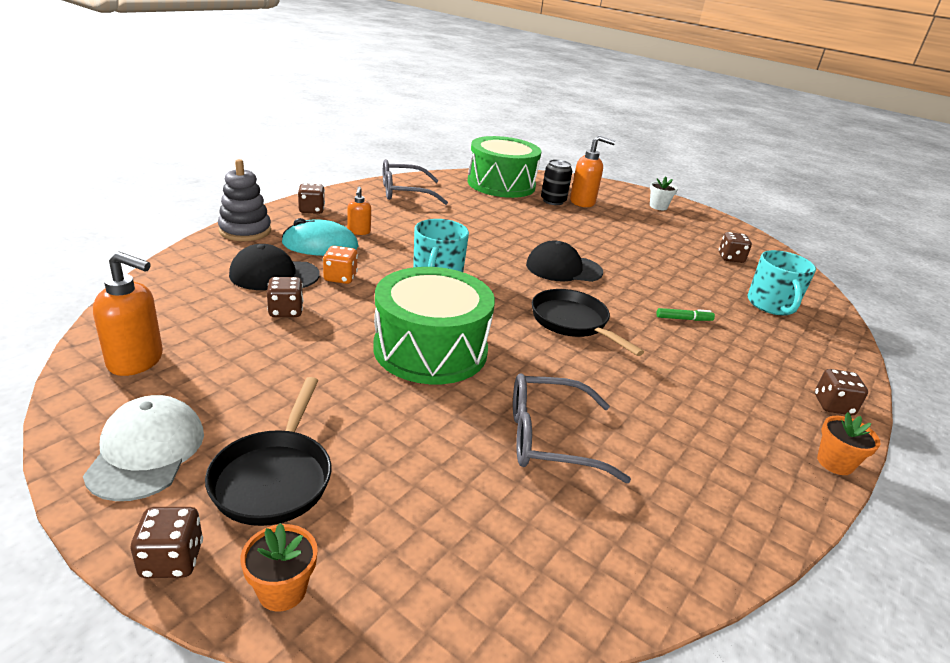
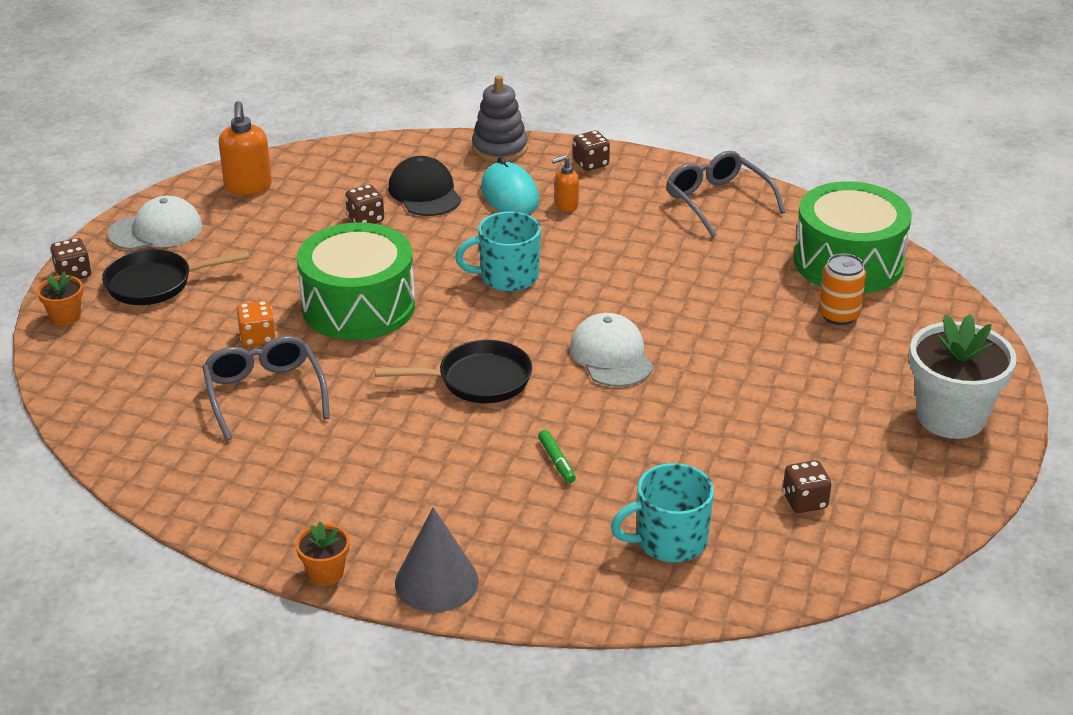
camera: 75 degrees right, 5 degrees up
(340, 278) = (450, 226): orange dice -> orange dice (257, 337)
(553, 201) = (838, 315): black can -> orange can
(563, 268) = (611, 356): black cap -> white cap
(572, 322) = (478, 380): black pan -> black pan turned 45 degrees clockwise
(583, 202) = (869, 342): orange soap dispenser -> none
(658, 206) = (950, 417): white flower pot -> white flower pot, size x2.12
(833, 405) = (436, 581): brown dice -> grey cone

